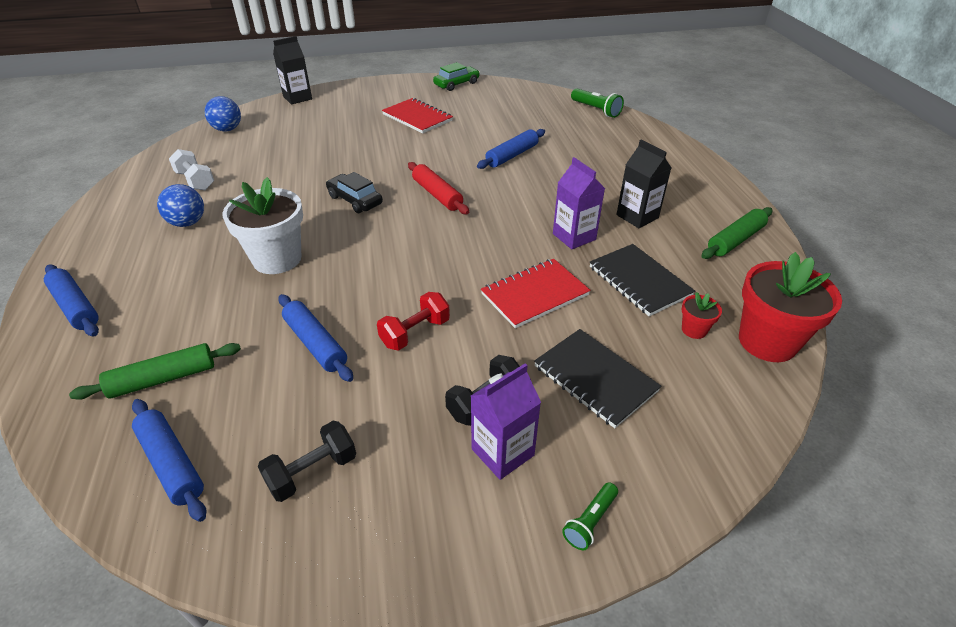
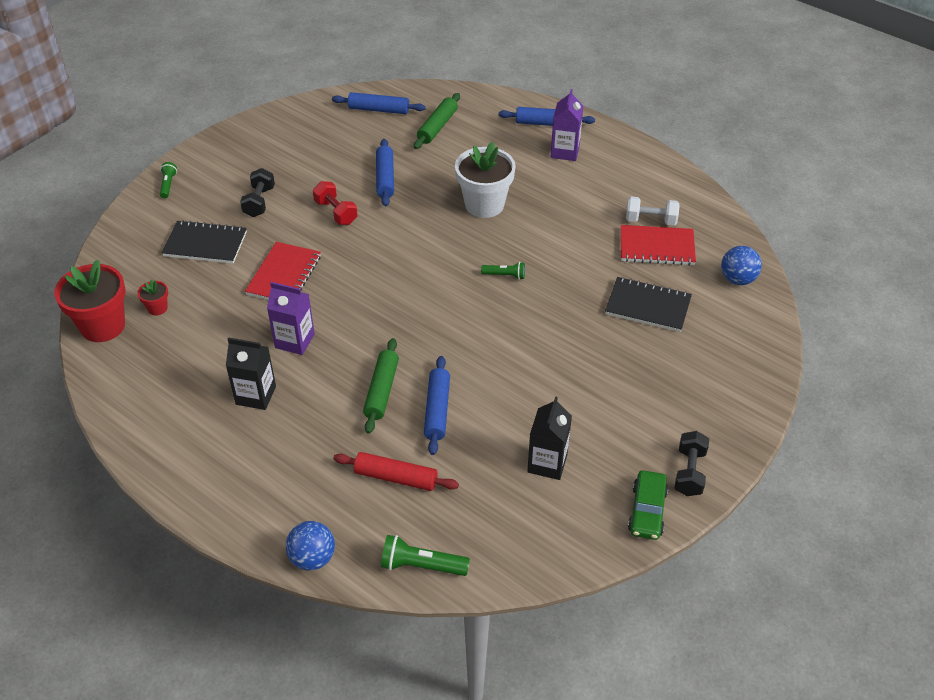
camera: 140 degrees right, 5 degrees up
(188, 223) = (587, 192): blue ball -> blue ball (312, 558)
(297, 98) = (765, 361): black carton -> black carton (547, 463)
(312, 472) = (312, 138): black dumbbell -> black dumbbell (689, 472)
(315, 343) = (385, 178): blue rolling pin -> blue rolling pin turned 75 degrees clockwise
(355, 200) = (505, 275): black car -> green flashlight
(415, 333) = (336, 212): red dumbbell -> red dumbbell turned 45 degrees counterclockwise
(417, 117) = (600, 410): red notebook -> red notebook (656, 247)
(437, 195) = (448, 319): red rolling pin -> red rolling pin (396, 477)
(502, 452) = (230, 187): purple carton -> purple carton (565, 151)
(639, 281) = (216, 327): black notebook -> black notebook (648, 306)
(735, 240) = (154, 416): green rolling pin -> green rolling pin (381, 390)

